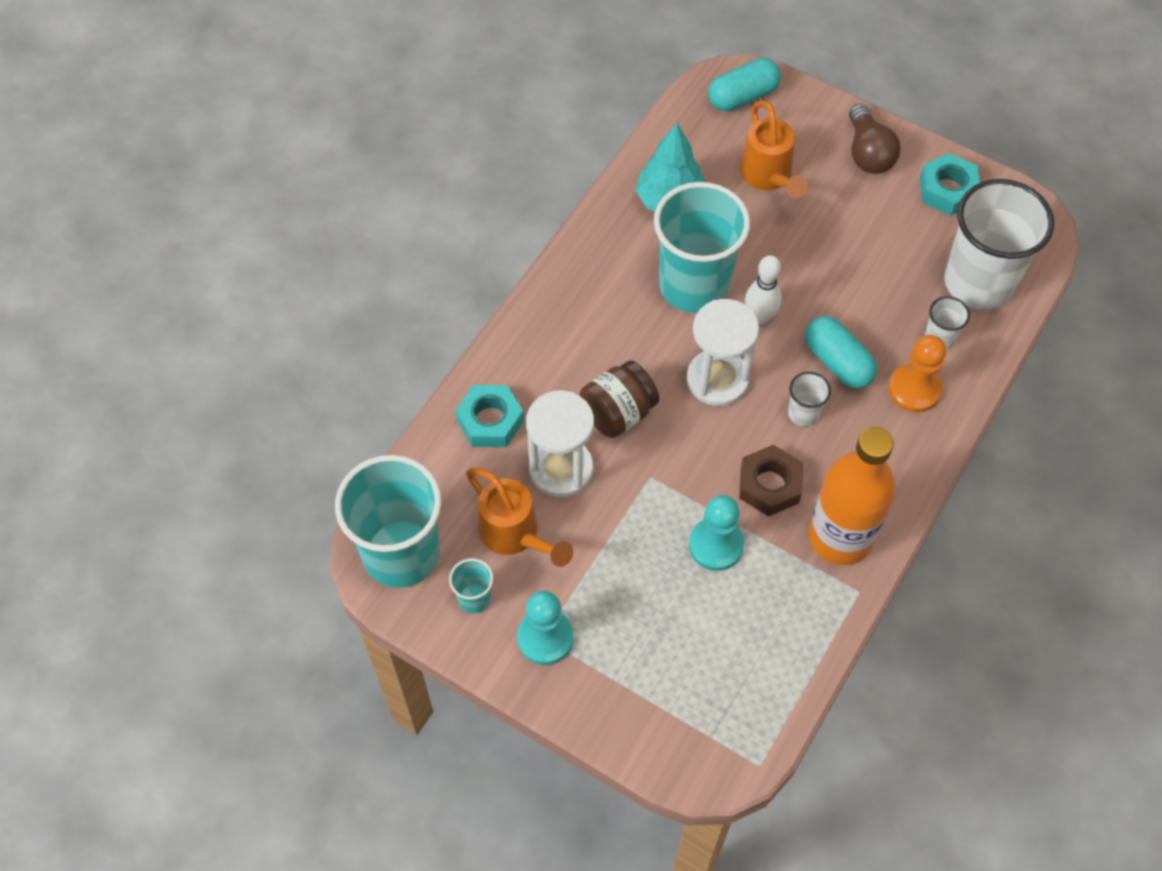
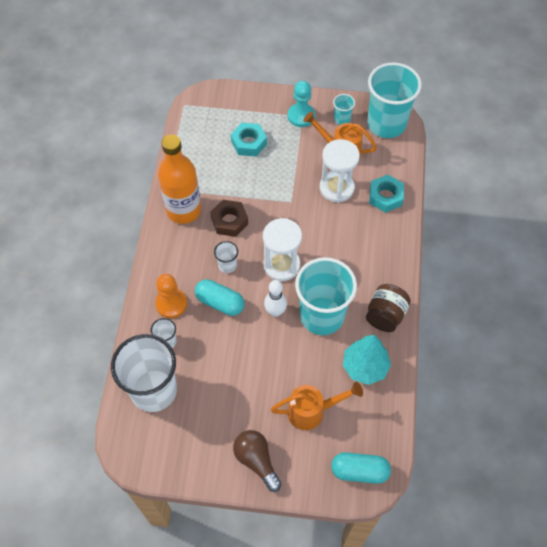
camera: 155 degrees right, 0 degrees up
(618, 413) = (324, 226): brown jar -> brown jar (385, 315)
(716, 545) = (243, 183): turquoise pawn -> none
(743, 96) = (359, 471): turquoise capsule -> turquoise capsule turned 60 degrees clockwise
(768, 177) = (312, 411): orange watering can -> orange watering can turned 120 degrees clockwise
(947, 190) = (193, 453): turquoise nut -> turquoise nut (249, 143)

